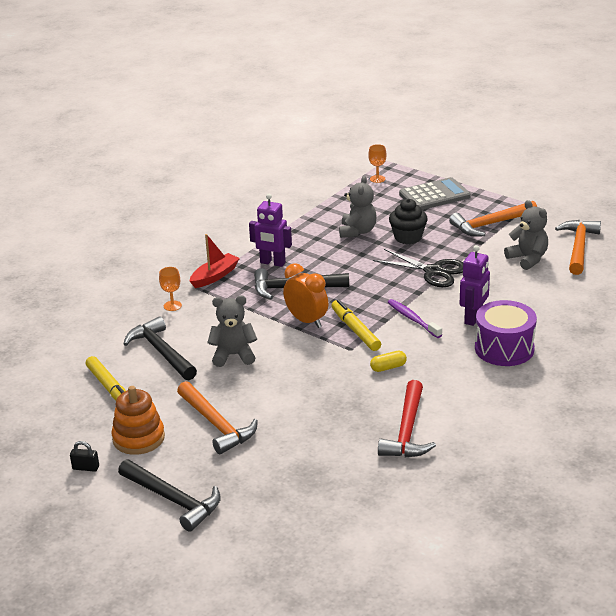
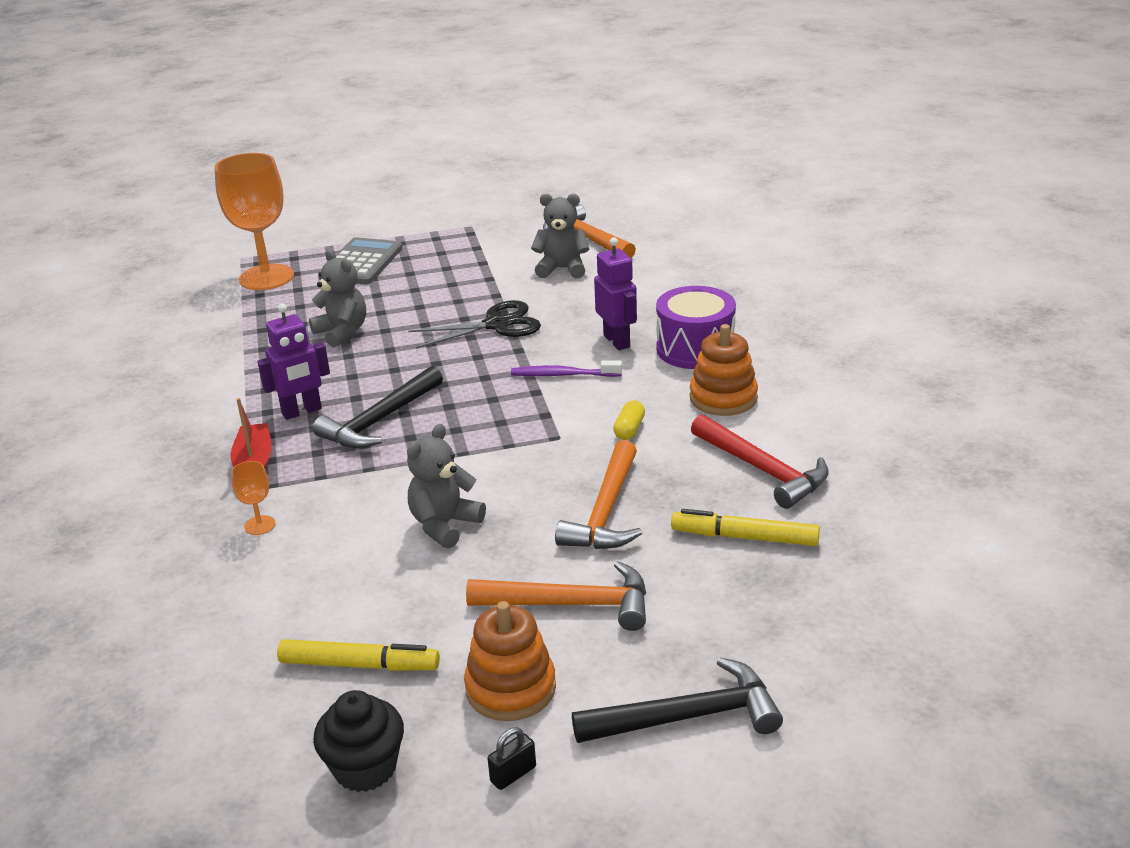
camera: 50 degrees left, 0 degrees up
(161, 352) = (347, 580): black hammer -> none
(306, 321) = (458, 441): orange clock -> none
(355, 330) = (528, 418): yellow marker -> yellow marker (744, 537)
(377, 179) = (266, 277): orange goblet -> orange goblet, size x2.43
(408, 237) = (409, 310): black cupcake -> black cupcake (365, 768)
(463, 383) = (723, 398): none -> orange stacking toy
(490, 224) = (469, 259): orange hammer -> orange hammer (606, 511)

